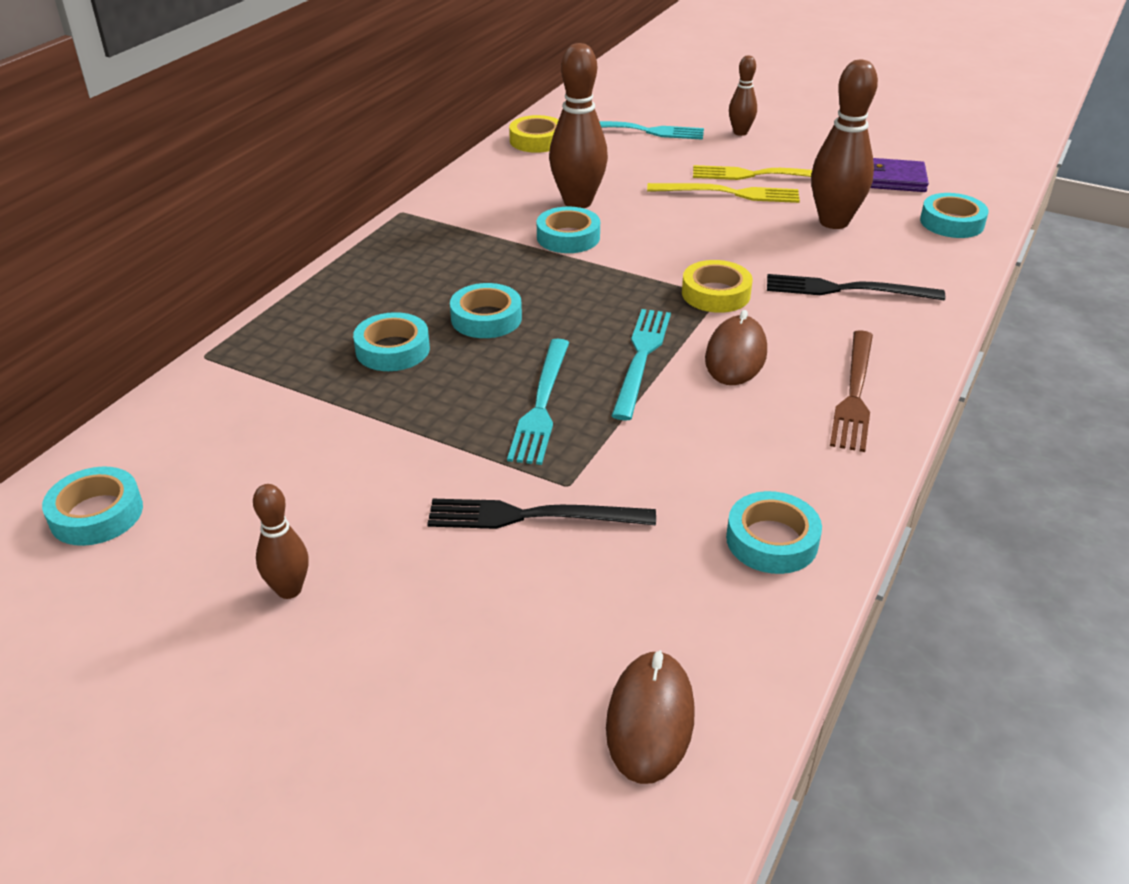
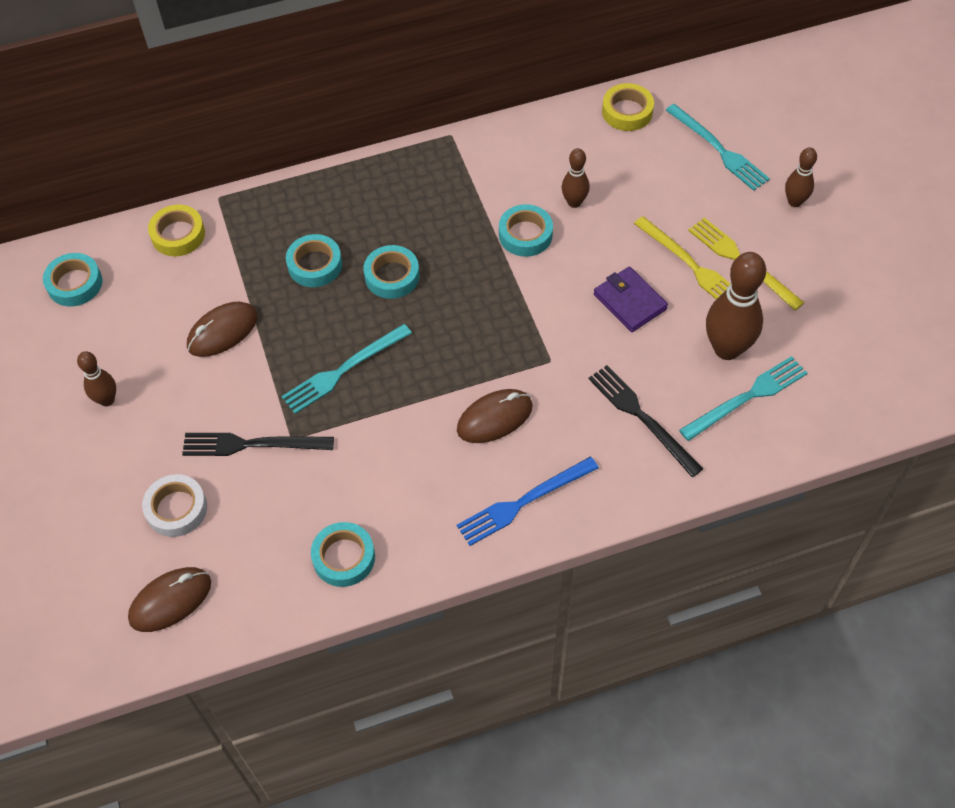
camera: 45 degrees right, 20 degrees up
(360, 449) = (222, 332): none -> brown mouse
(527, 629) = (176, 509): none -> white tape
(532, 516) = (252, 444): black fork -> black fork turned 45 degrees counterclockwise
(578, 202) = (574, 202): brown bowling pin -> brown bowling pin, size x0.55
(641, 358) = (438, 377): turquoise fork -> turquoise fork (747, 397)
(716, 294) = (552, 357): yellow tape -> yellow tape (178, 235)
(854, 394) = (524, 502): brown fork -> blue fork
(892, 179) = (840, 336): purple wallet -> purple wallet (630, 301)
(952, 222) = (815, 413): turquoise tape -> none

